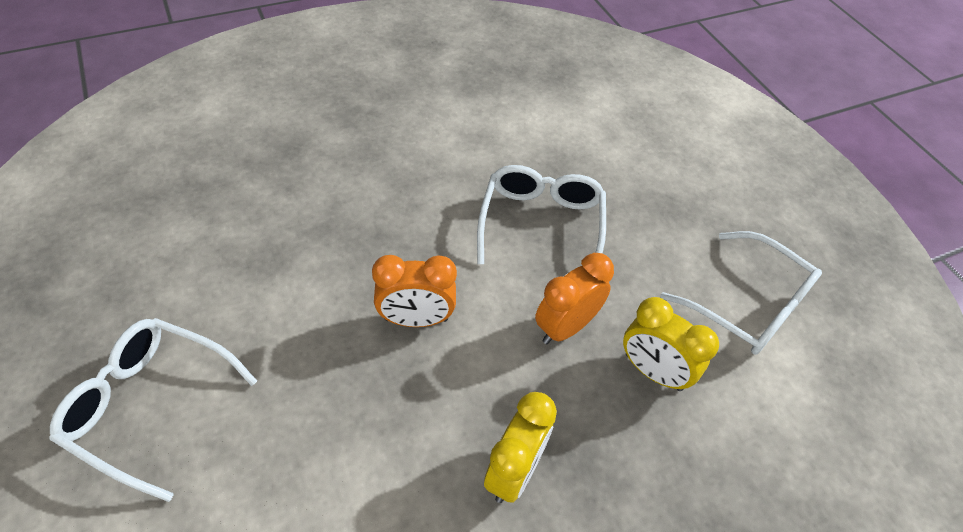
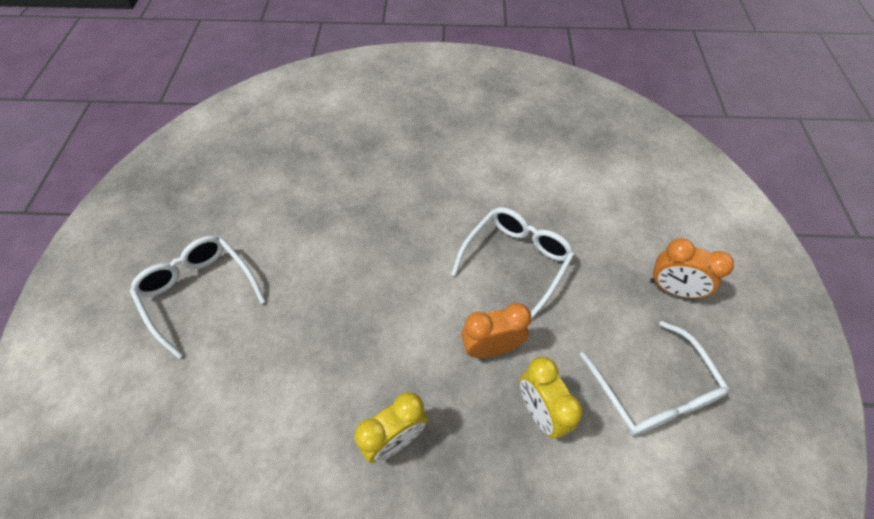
camera: 30 degrees right, 5 degrees up
(416, 319) = (387, 299): orange clock -> orange clock (673, 289)

